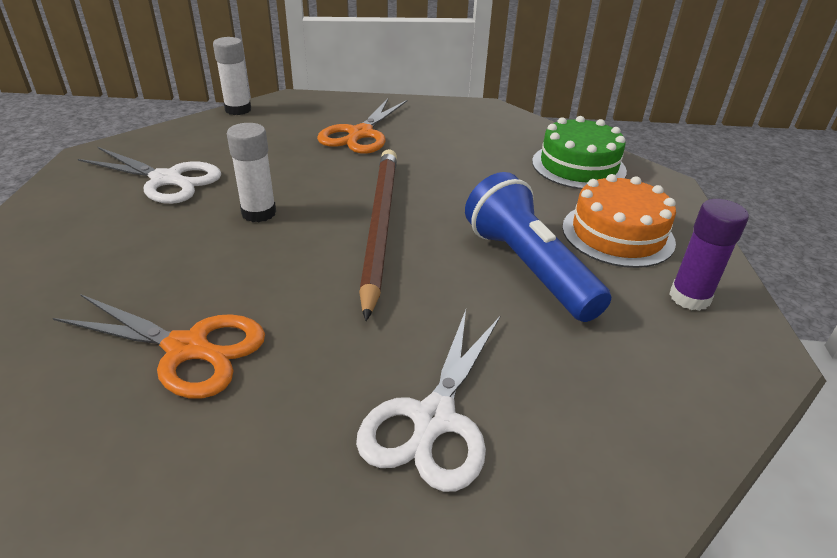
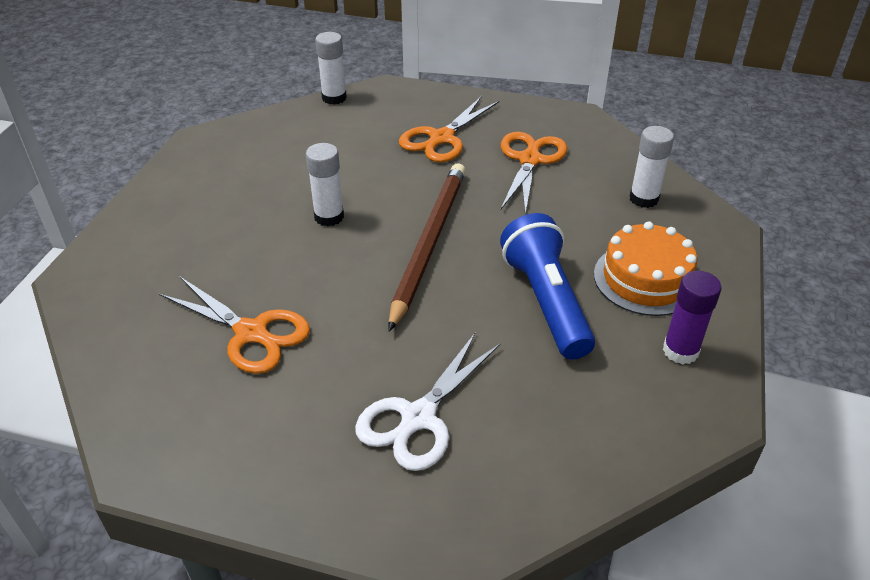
camera: 15 degrees right, 5 degrees up
(166, 180) = (258, 173): white scissors -> none
(455, 144) = (530, 160): none -> orange scissors
(578, 166) = (643, 199): green cake -> white glue stick

